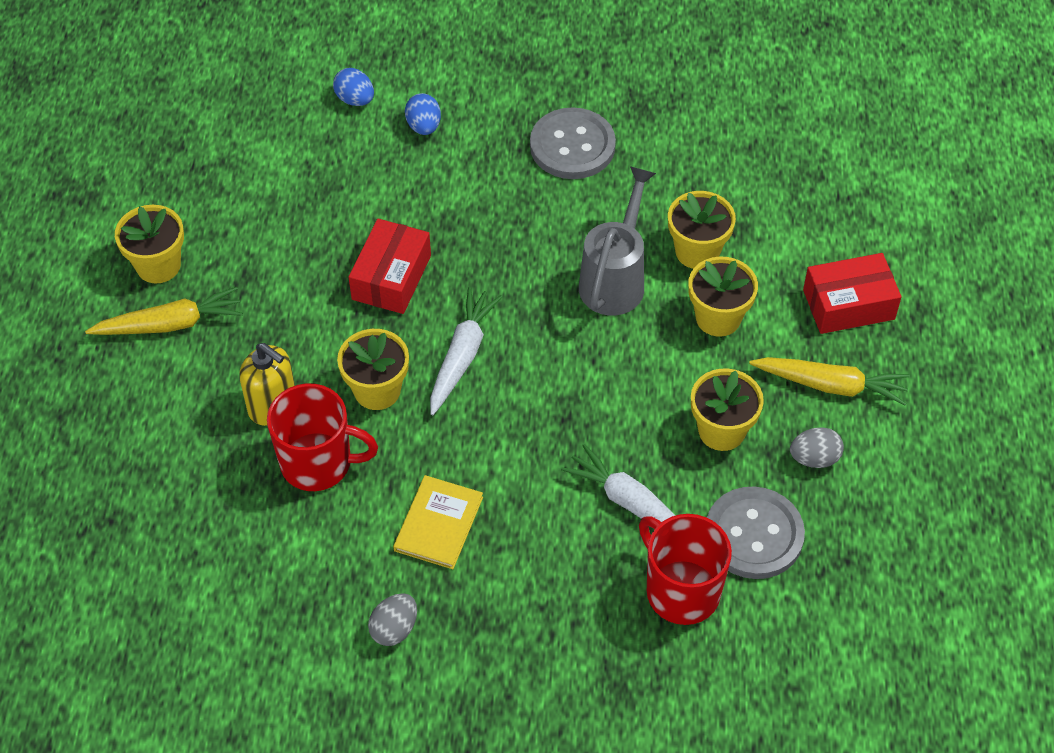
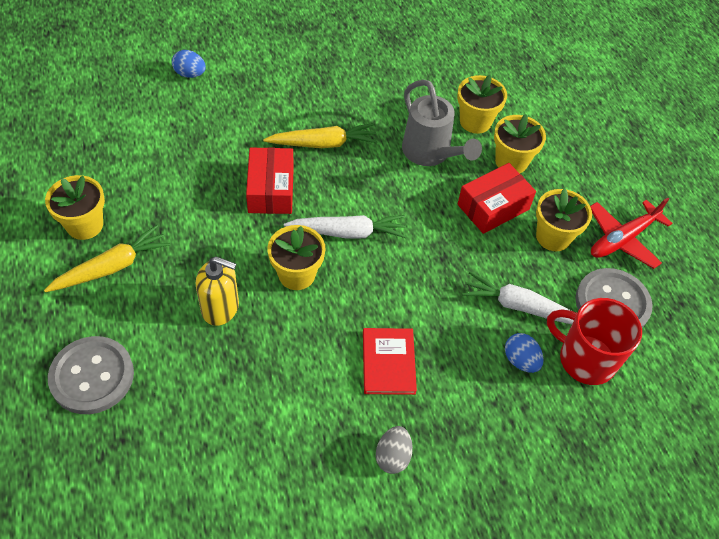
camera: 25 degrees left, 0 degrees up
(318, 463) = (275, 342): red mug -> none
(424, 126) = (248, 81): blue egg -> blue egg (520, 360)
(438, 524) = (388, 362): yellow book -> red book
(462, 355) = (348, 232): white carrot -> white carrot turned 90 degrees clockwise
(572, 146) = (358, 72): grey button -> grey button (92, 376)
(615, 280) = (430, 153): grey watering can -> grey watering can turned 150 degrees clockwise
(814, 458) = (622, 239): grey egg -> red plane
(831, 385) = (606, 187): yellow carrot -> yellow carrot (323, 143)
(848, 304) = (589, 132): red box -> red box (493, 207)

